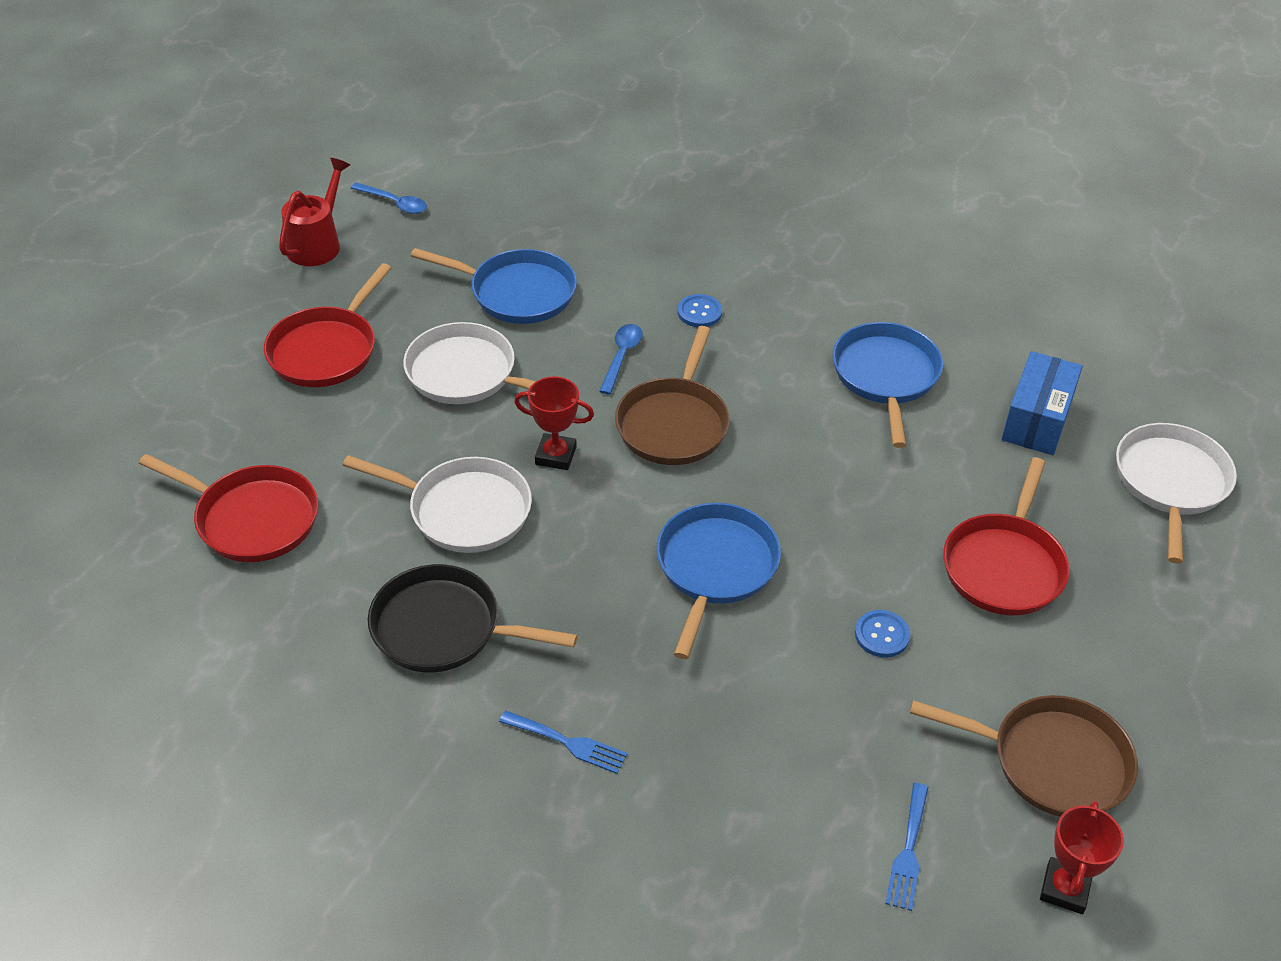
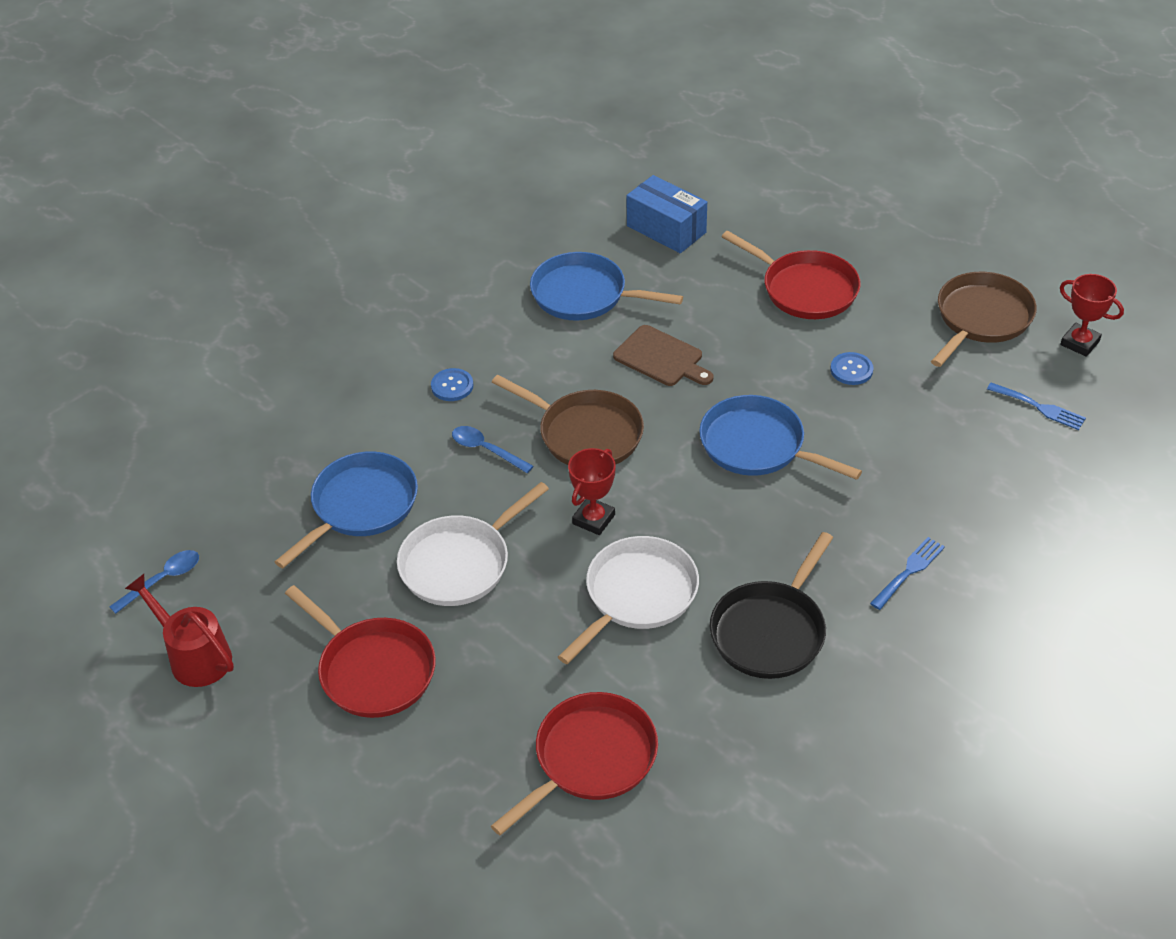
camera: 70 degrees left, 0 degrees up
(817, 459) = (661, 358): none -> brown cutting board
(1170, 483) = (754, 185): white pan -> none

